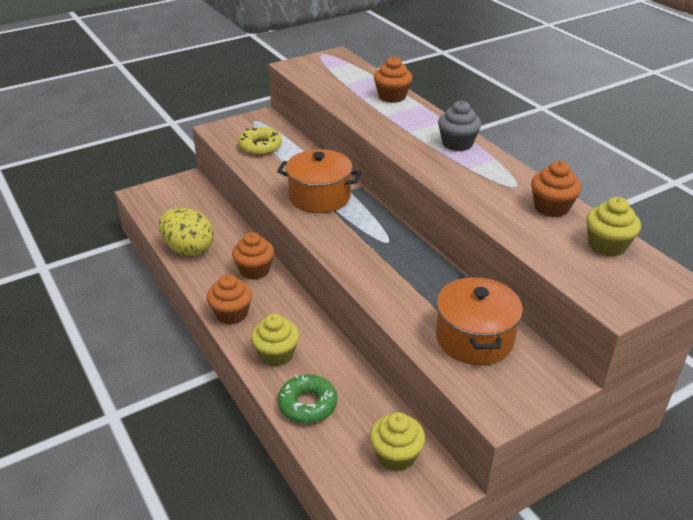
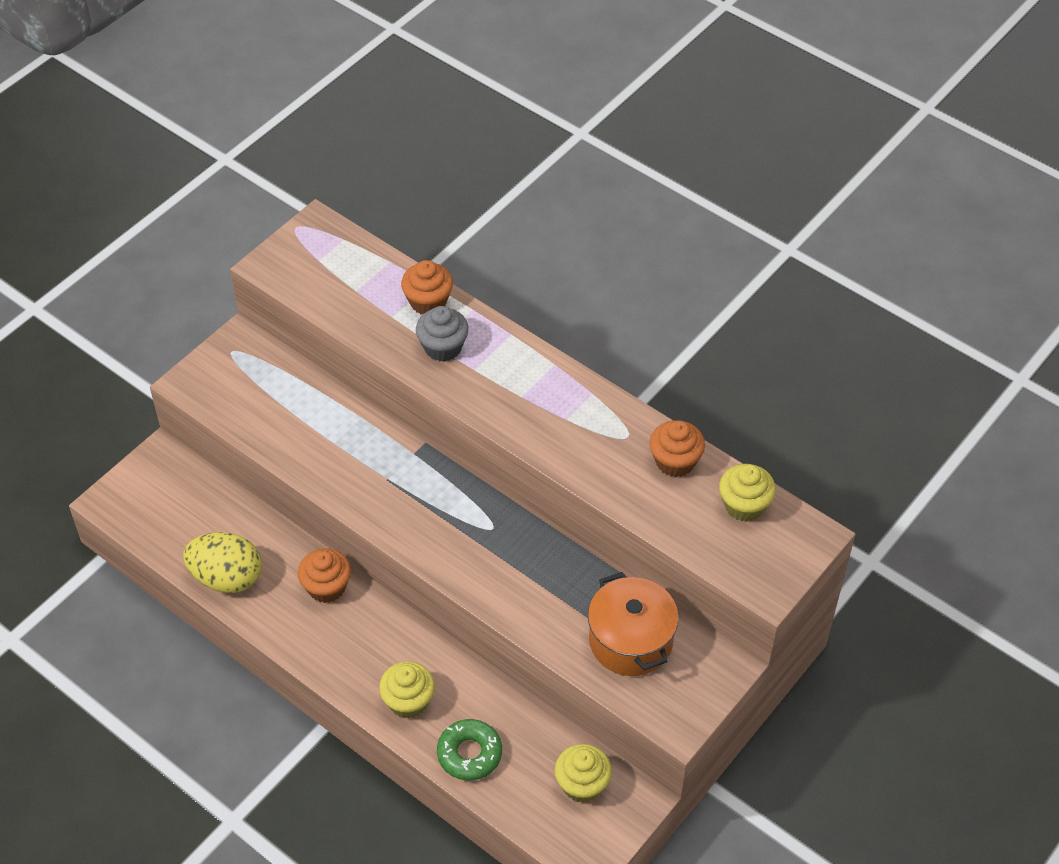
camera: 20 degrees left, 15 degrees up
(231, 314) = (330, 661): orange cupcake -> none
(260, 146) = (264, 402): yellow donut -> none
(319, 197) = (382, 476): orange pot -> none
(457, 143) = (540, 377): grey cupcake -> grey cupcake (443, 347)

